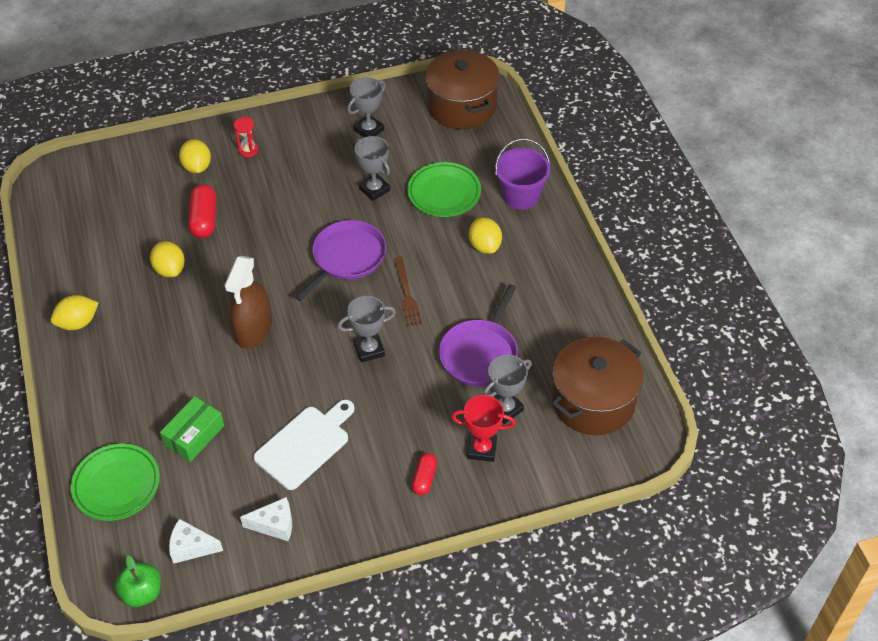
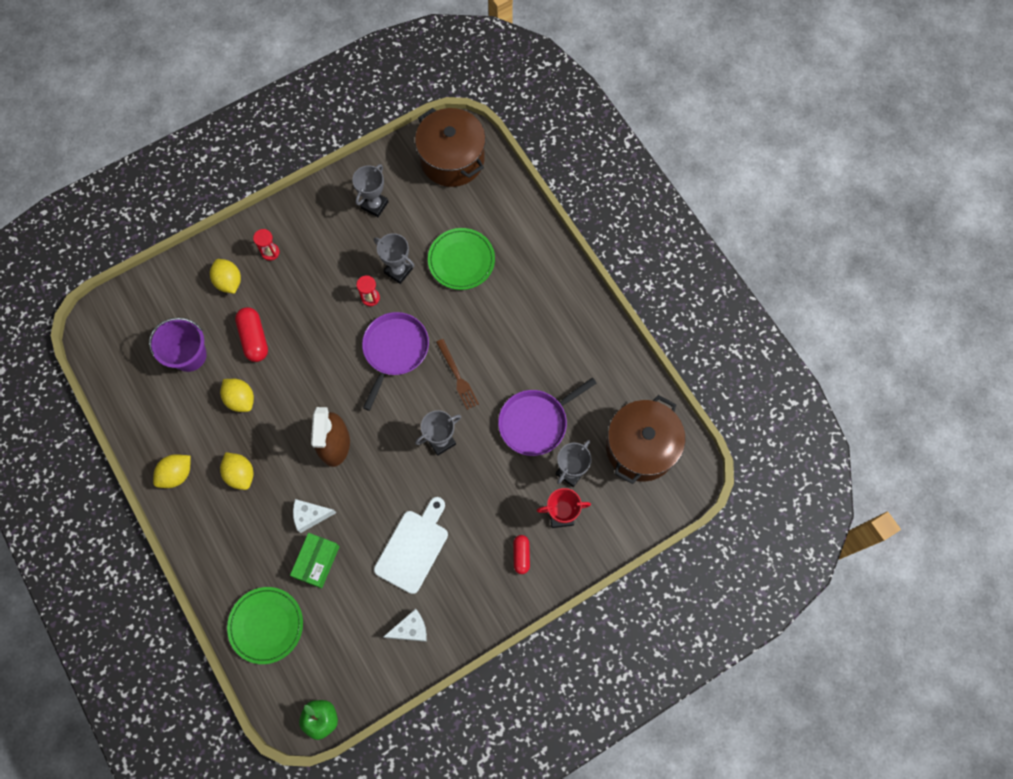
camera: 15 degrees left, 20 degrees up
(191, 547) = (348, 667): white cheese -> white cheese (310, 516)
(337, 207) = (370, 298): none -> red hourglass
(480, 353) = (536, 422): purple pan -> purple pan turned 45 degrees clockwise
(485, 246) = (512, 310): yellow lemon -> yellow lemon (240, 474)
(521, 196) = (530, 249): purple bucket -> purple bucket (189, 355)

